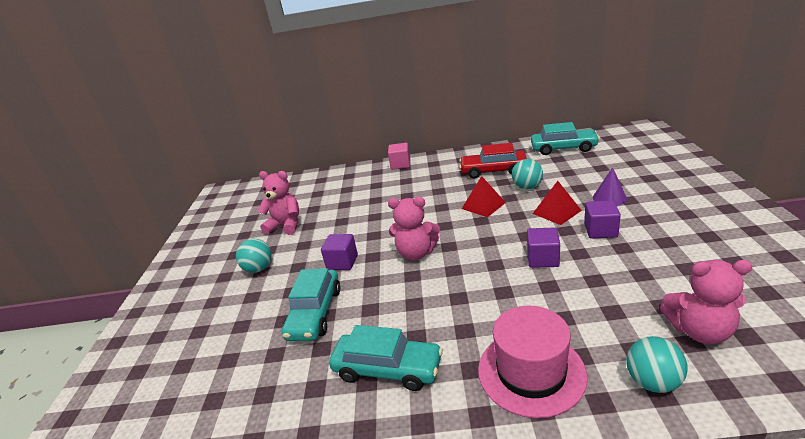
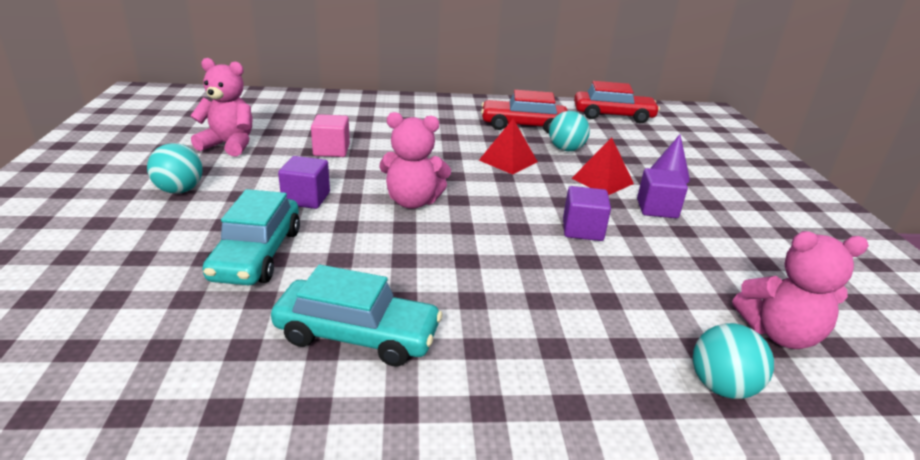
camera: 10 degrees left, 0 degrees up
(400, 164) = (401, 101): pink cube -> pink cube (331, 150)
(531, 372) = (561, 359): pink hat -> none
(563, 148) = (613, 116): turquoise car -> red car

